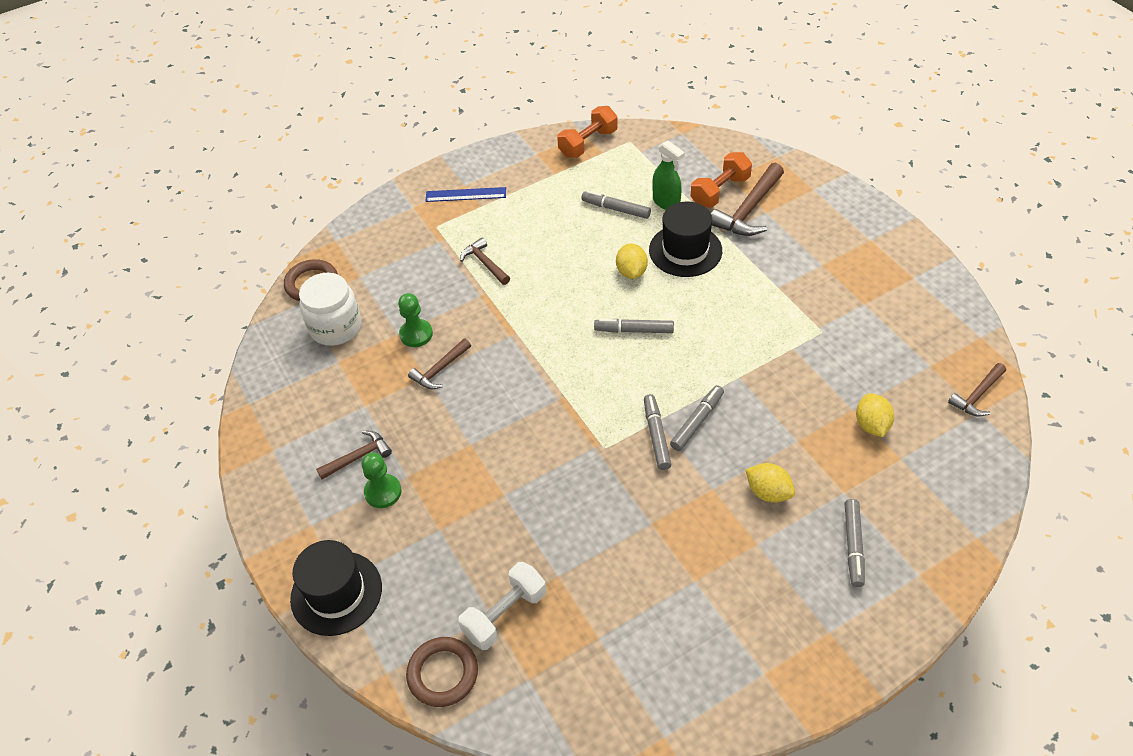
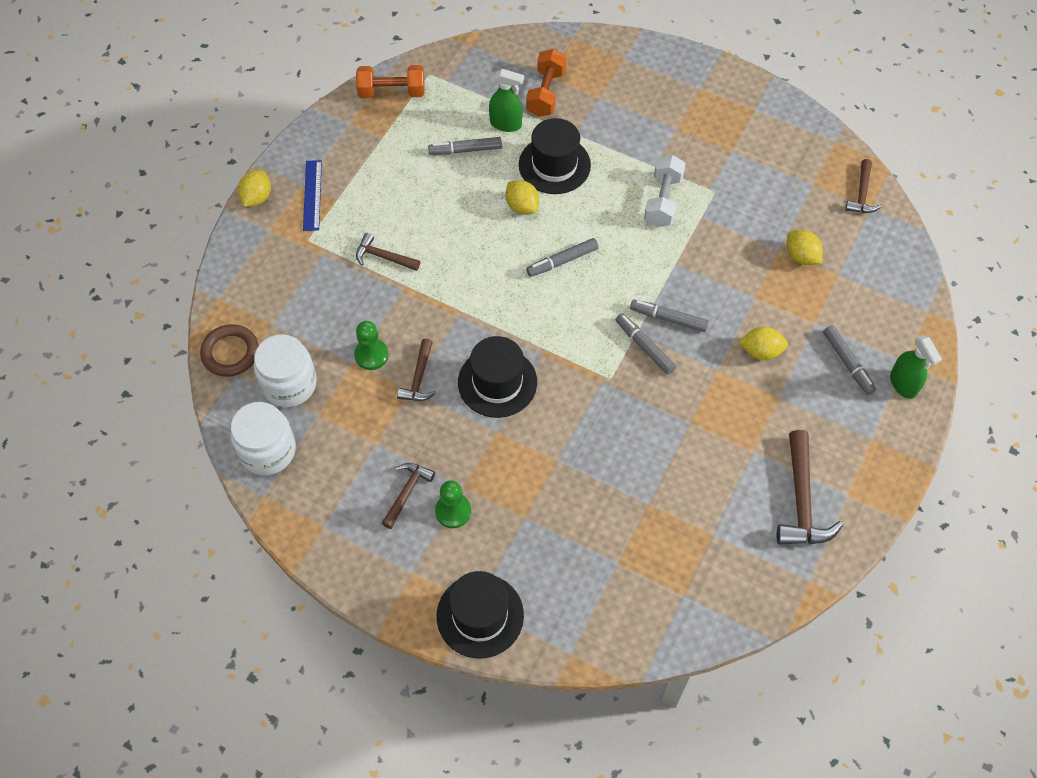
camera: 35 degrees left, 10 degrees up
(279, 370) = (267, 450): none -> white jar
(422, 180) = (257, 198): none -> yellow lemon
(443, 674) = (615, 629): brown ring -> none
(466, 195) = (312, 195): blue ruler -> blue ruler turned 60 degrees counterclockwise
(502, 404) = (497, 382): none -> black hat
(505, 614) = (629, 556): white dumbbell -> white dumbbell (663, 200)
(588, 143) = (392, 92): orange dumbbell -> orange dumbbell turned 75 degrees clockwise
(697, 421) = (668, 319): grey marker -> grey marker turned 75 degrees counterclockwise
(749, 210) = (582, 101): brown hammer -> brown hammer (801, 500)
(901, 596) = (903, 384): none -> green spray bottle

